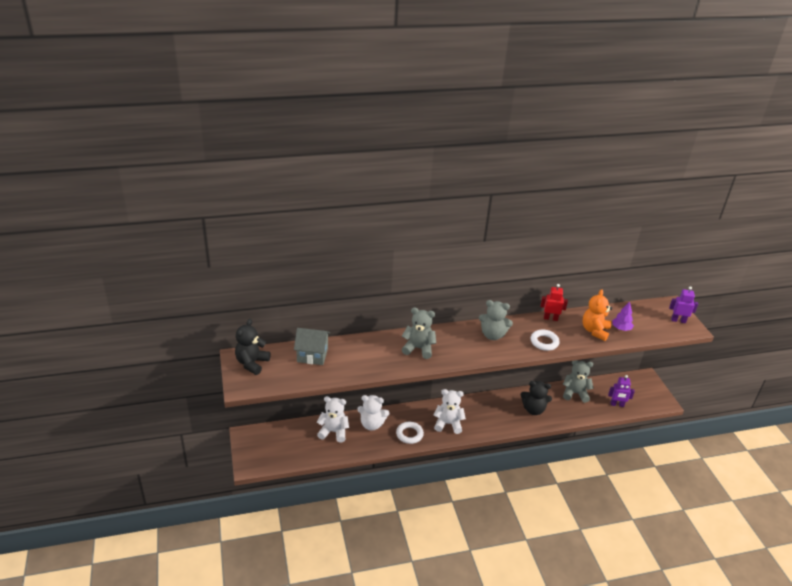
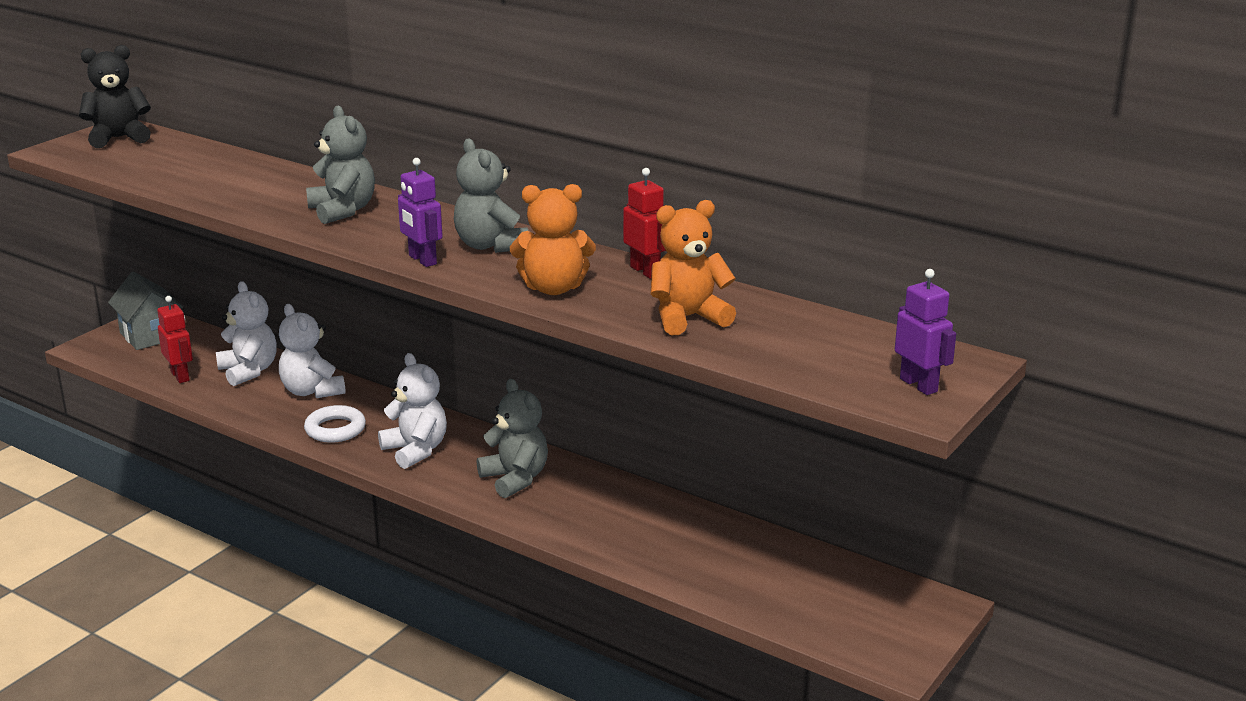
camera: 50 degrees right, 10 degrees down
(312, 355) = (199, 160): grey house -> grey house (150, 335)
(313, 452) = (180, 376): none -> red robot
(533, 409) = (593, 514): black teddy bear -> none
(544, 342) = (553, 288): white ring -> orange teddy bear
(575, 393) = (723, 540): grey teddy bear -> grey teddy bear (515, 479)
(617, 404) = (776, 601): purple robot -> purple robot (422, 260)
(621, 328) = (751, 338): purple tree -> none

